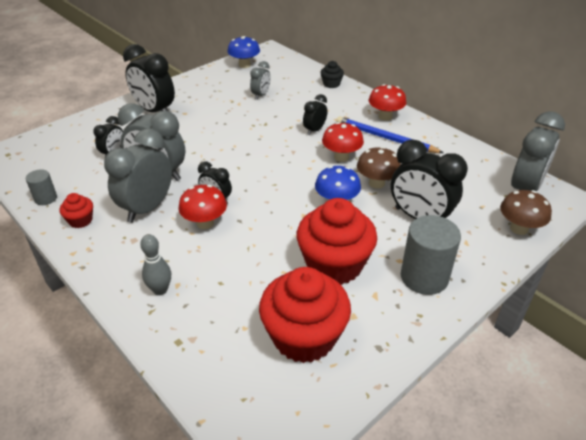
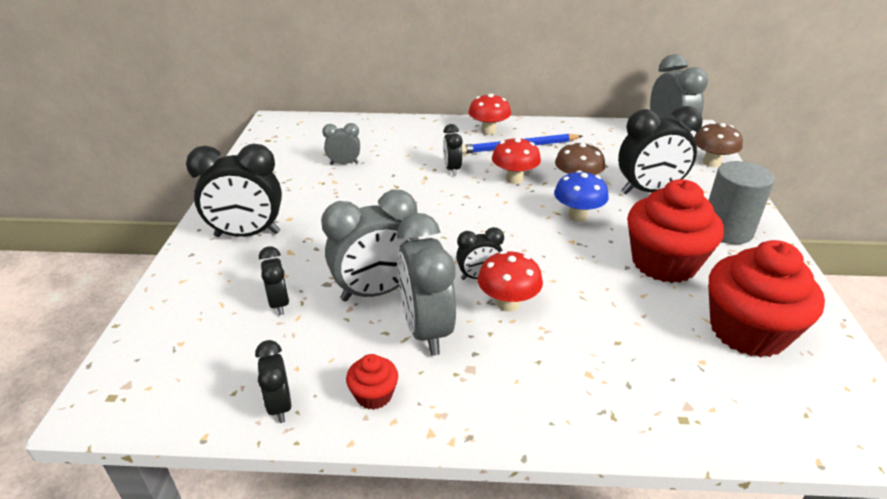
camera: 45 degrees left, 5 degrees down
(45, 198) = (279, 406): grey cylinder -> black clock
(160, 290) = (584, 391): grey bowling pin -> none
(244, 65) = (273, 144): blue mushroom -> none
(261, 95) = (344, 164): grey clock -> grey clock turned 75 degrees counterclockwise
(331, 84) = (395, 125): black cupcake -> none

